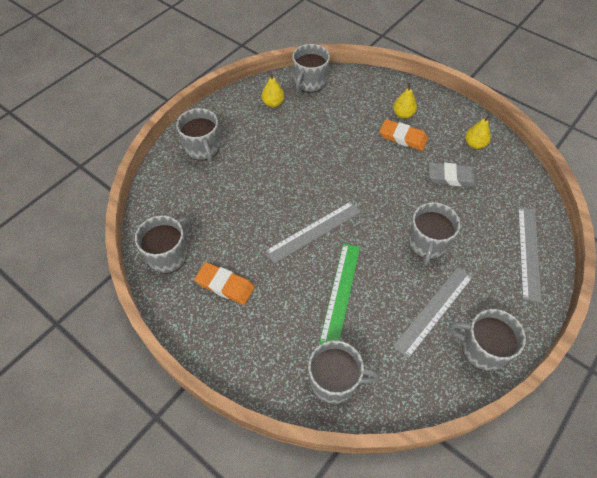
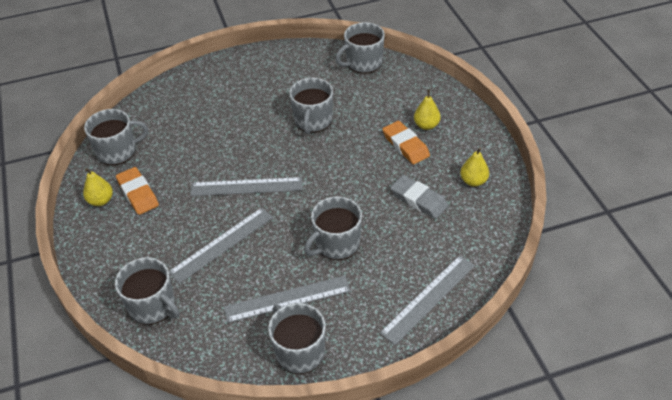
camera: 35 degrees right, 10 degrees down
(203, 148) = (218, 82): grey mug -> grey mug (313, 121)
(273, 103) = (312, 68): yellow pear -> yellow pear (101, 201)
(340, 292) = (222, 244): green ruler -> grey ruler

